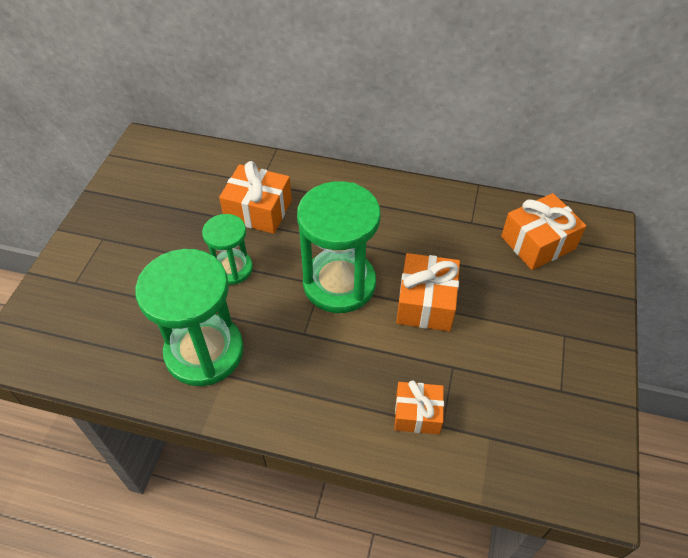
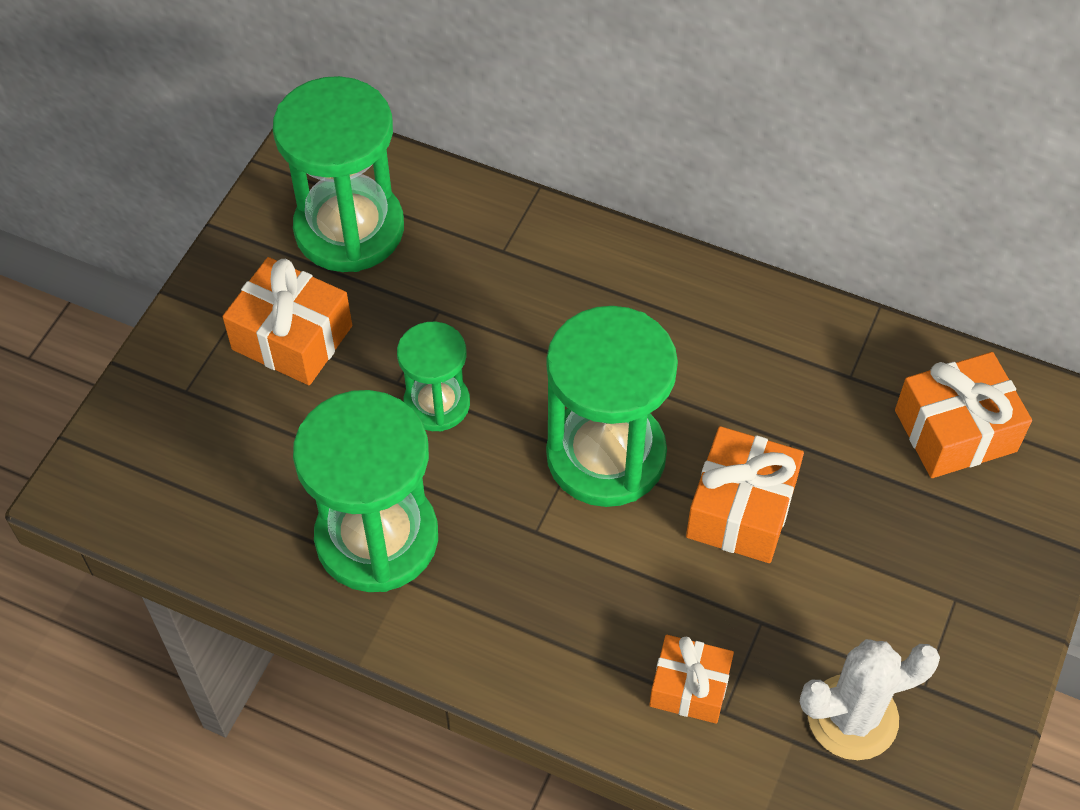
camera: 10 degrees right, 5 degrees up
(169, 182) = (349, 229): none -> green hourglass
(258, 210) = (492, 303): orange gift -> orange gift (292, 337)
(523, 416) = (852, 717): none -> white cactus

